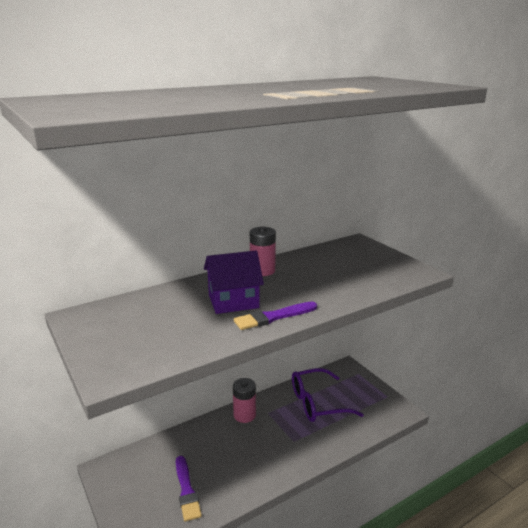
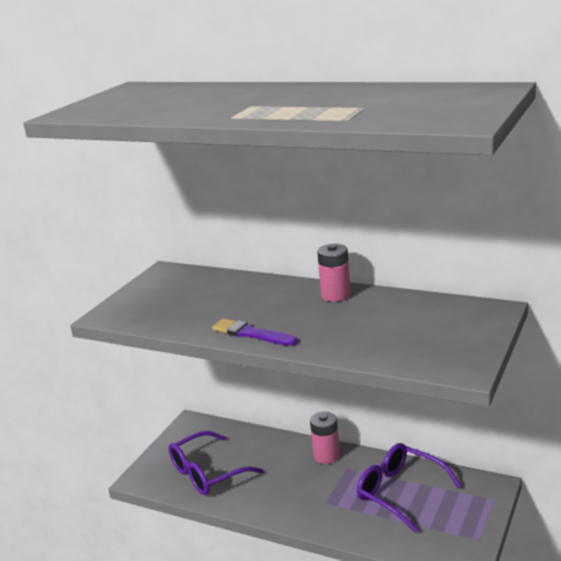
camera: 60 degrees right, 0 degrees up
(186, 490) = (207, 473): purple brush -> purple glasses
(233, 301) = (257, 308): purple house -> none

